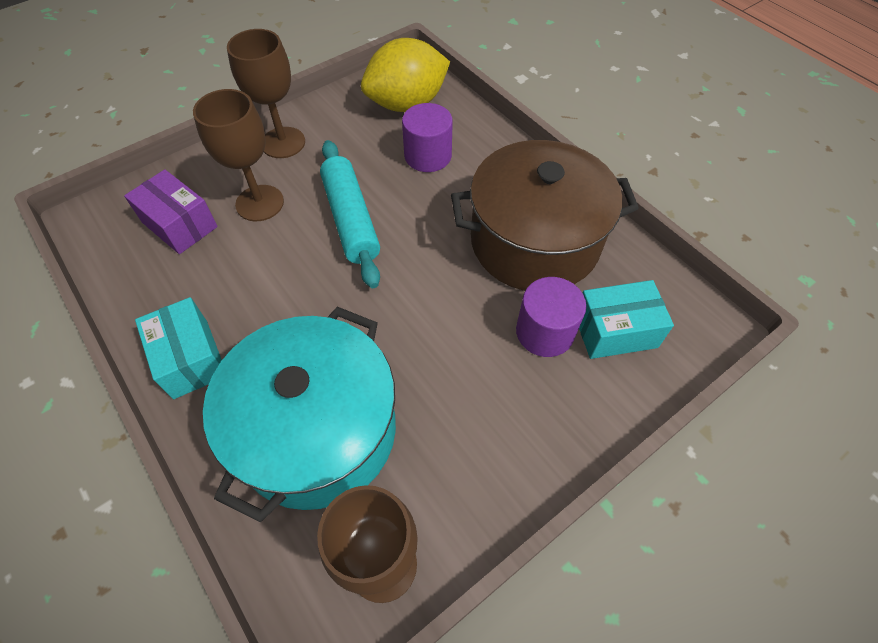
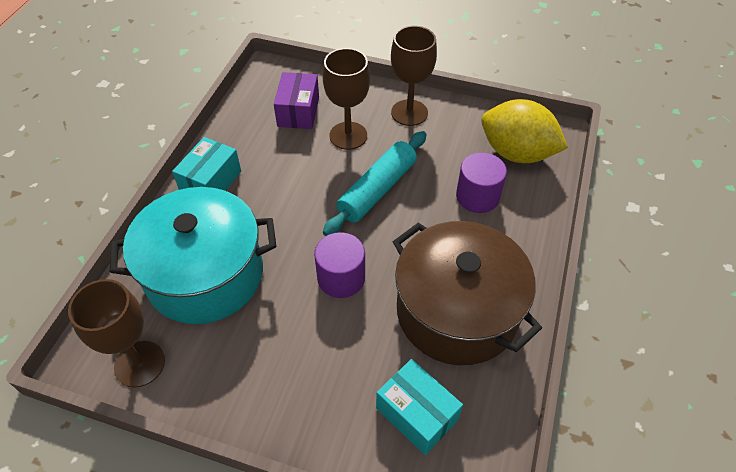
camera: 55 degrees right, 5 degrees down
(545, 332) = (377, 364): purple cylinder -> purple cylinder (341, 278)

